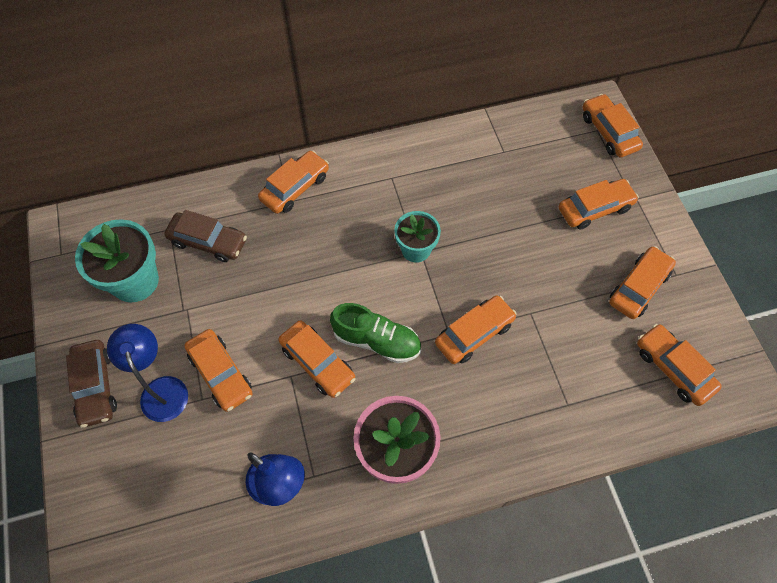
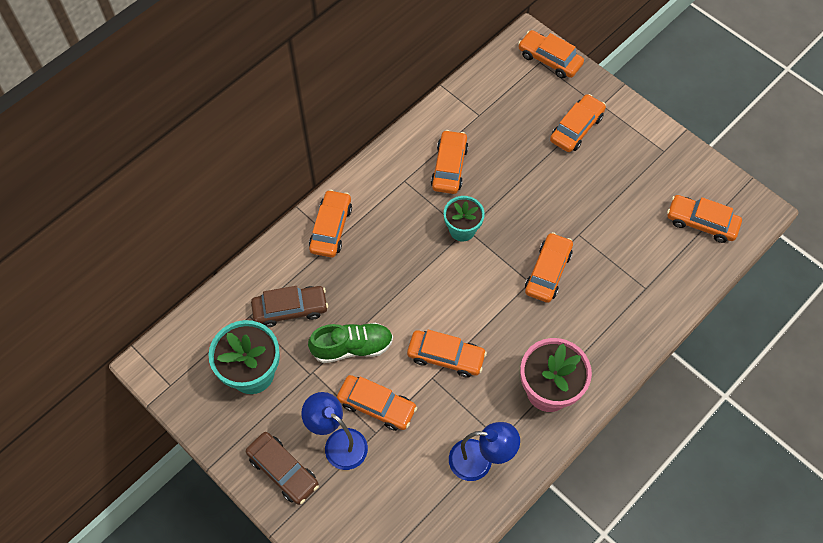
camera: 30 degrees left, 0 degrees up
(377, 341) = (479, 316): green shoe -> green shoe (352, 347)
(638, 287) = (643, 174): orange car -> orange car (449, 167)

